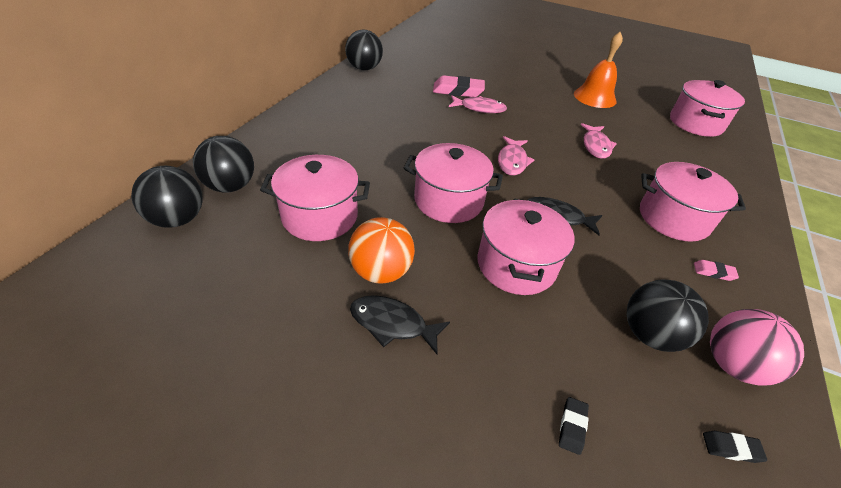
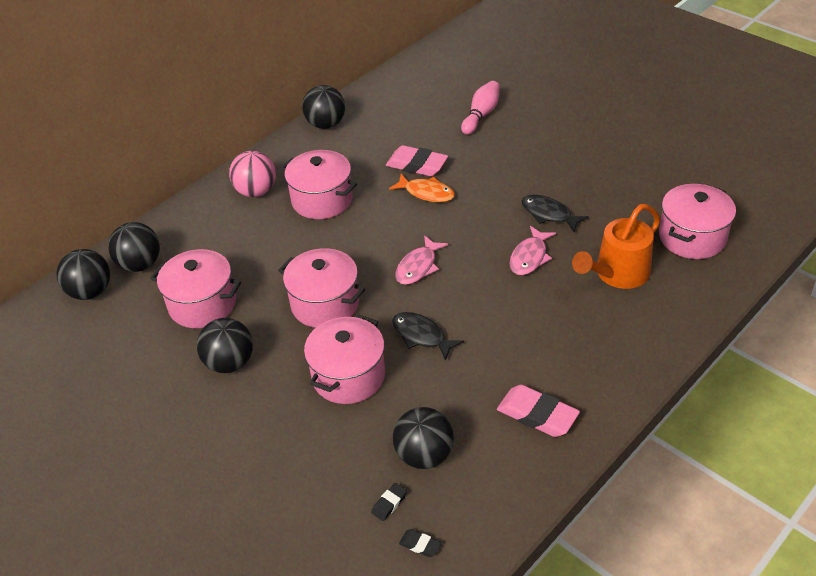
camera: 25 degrees right, 0 degrees up
(381, 271) = (230, 363): orange ball -> black ball
(392, 324) = (218, 407): black fish -> black fish (549, 214)
(479, 108) = (426, 193): pink fish -> orange fish
(484, 59) = (481, 115): none -> pink bowling pin
(572, 426) = (308, 504): black eraser -> black eraser (389, 503)
(594, 97) = (586, 186): orange bell -> none
(669, 152) = (617, 274): none -> orange watering can
(673, 218) = (546, 355): pink pot -> pink pot (322, 200)
(713, 272) = (537, 415): pink eraser -> pink eraser, size x2.12
(732, 364) = (478, 492): pink ball -> pink ball (256, 191)

